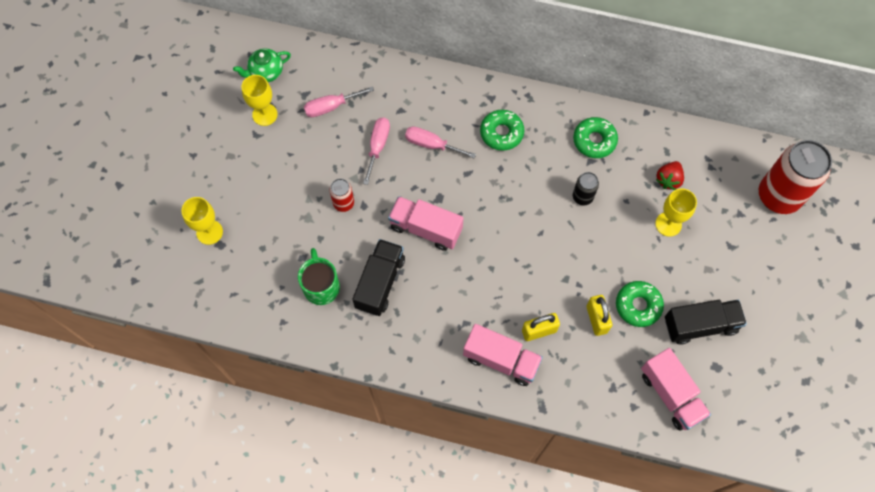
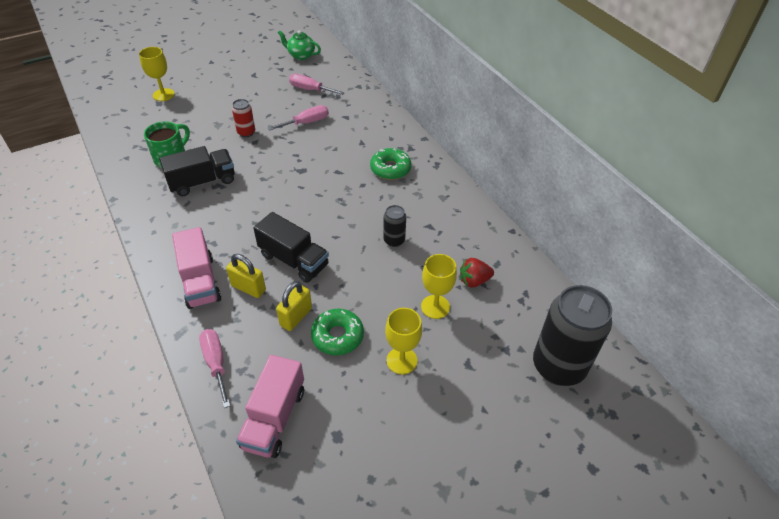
camera: 45 degrees right, 20 degrees down
(265, 114) = (271, 70): yellow goblet -> yellow goblet (401, 360)
(426, 229) = (270, 178): pink truck -> none
(431, 144) = (338, 143): pink screwdriver -> pink screwdriver (216, 363)
(594, 140) = (449, 217): green donut -> none
(700, 325) = (366, 394): black truck -> black truck (294, 260)
(778, 196) = (558, 366): red can -> black can

